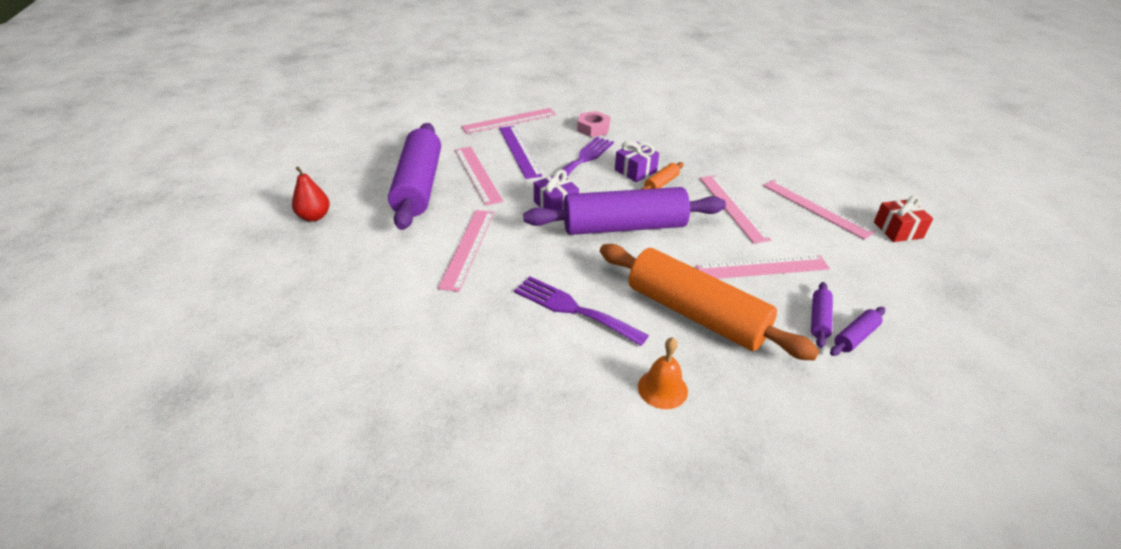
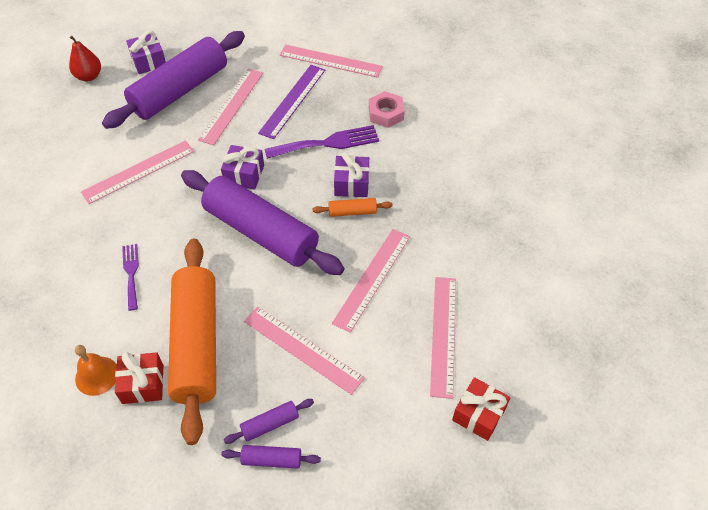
camera: 45 degrees right, 15 degrees up
(359, 183) = (149, 61): none -> purple gift
(573, 309) = (131, 273): purple fork -> purple fork, size x0.61
(704, 365) = (143, 384): none -> red gift

